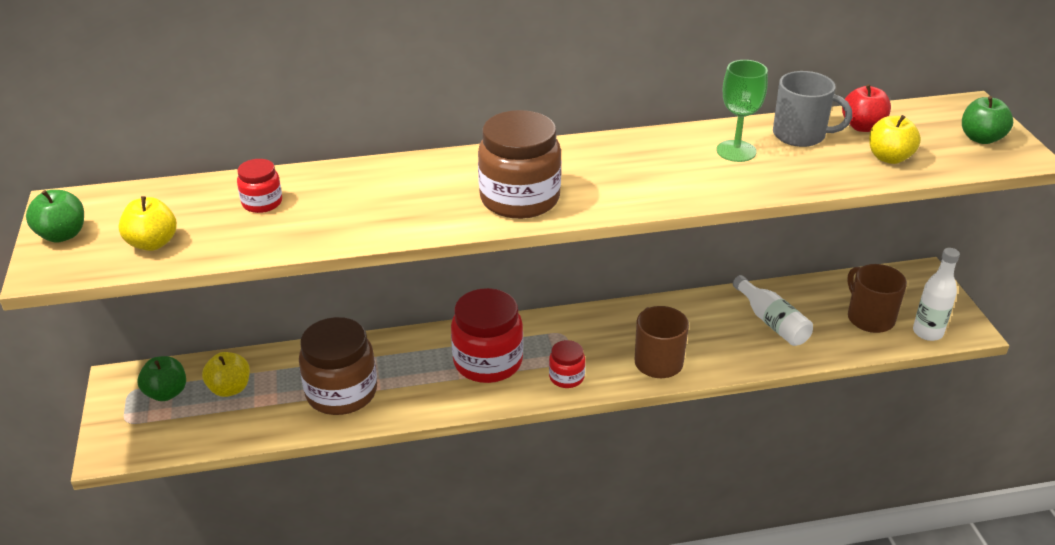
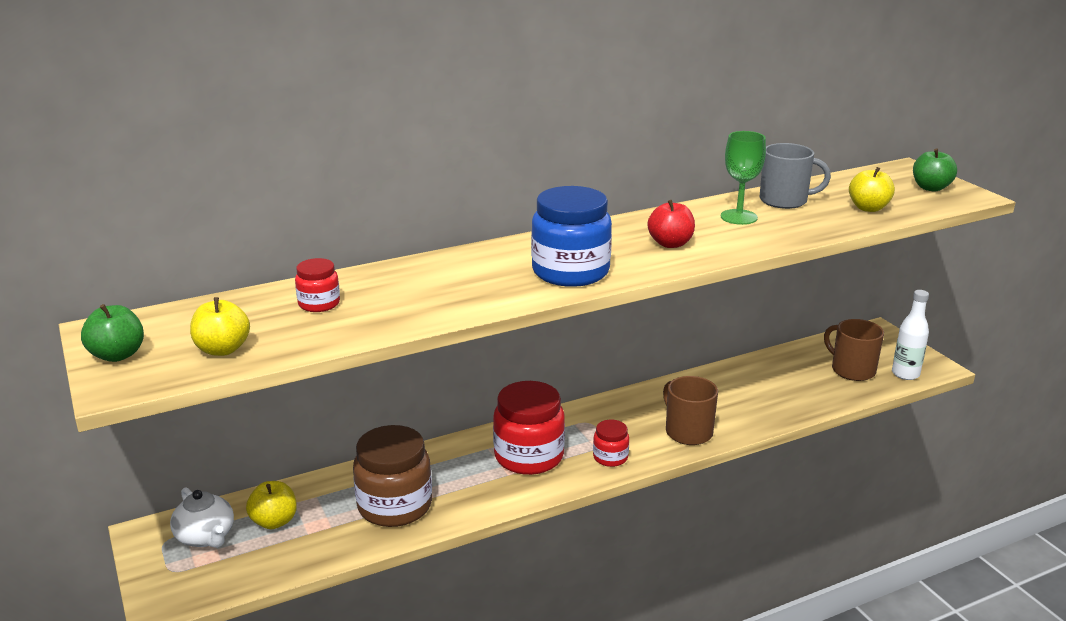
camera: 15 degrees left, 10 degrees down
(166, 393) = (206, 537): green apple -> white teapot
(520, 199) = (570, 272): brown jar -> blue jar
(772, 322) = (771, 385): white bottle -> none
(862, 127) = (831, 190): red apple -> red apple (670, 244)

